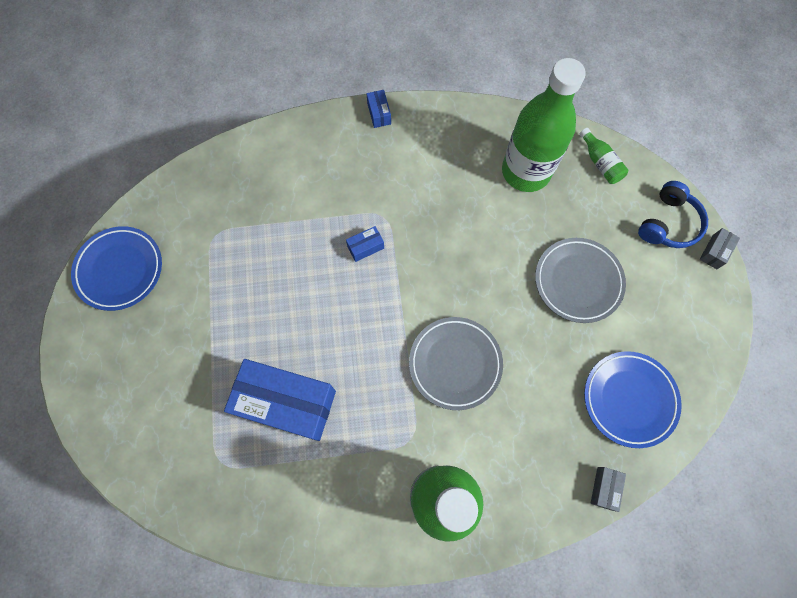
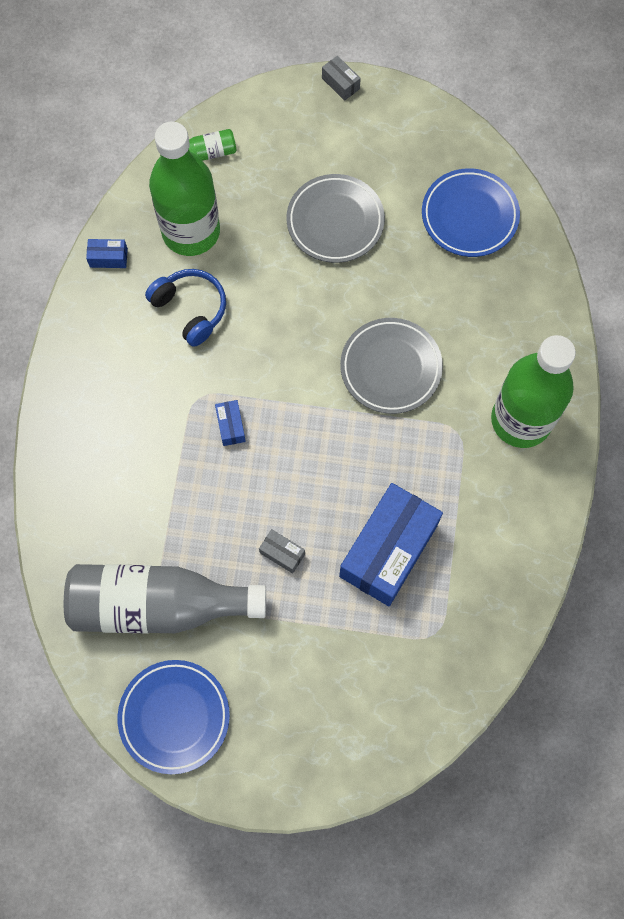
camera: 75 degrees left, 0 degrees up
(206, 233) = (157, 605): none -> grey bottle
(379, 113) = (60, 369): blue box -> blue box (108, 258)
(604, 488) = (547, 267): grey box -> grey box (282, 553)
(668, 223) = (296, 114): blue headphones -> blue headphones (190, 309)

